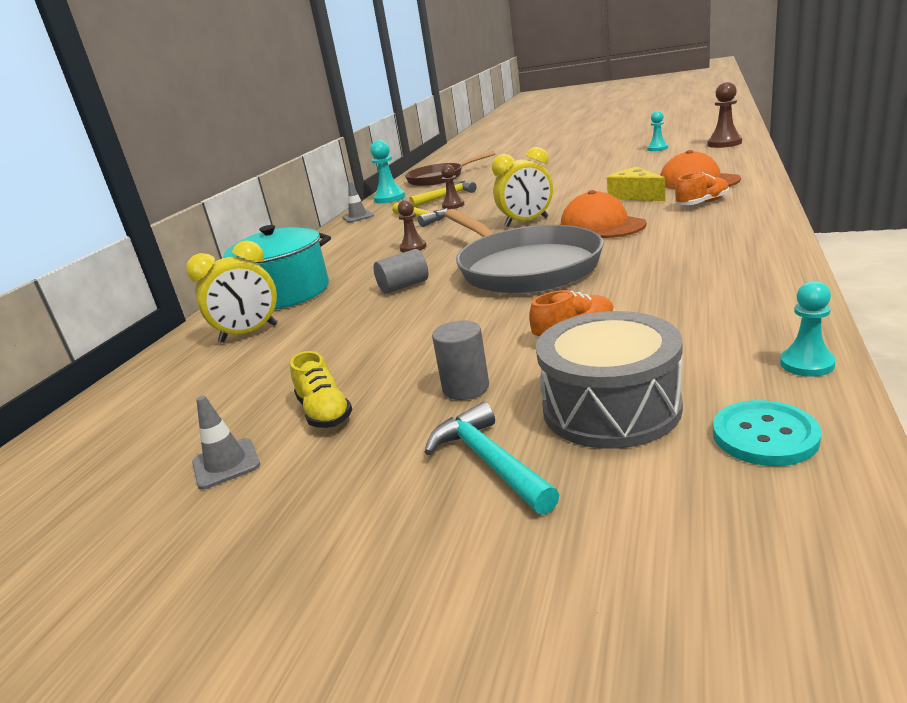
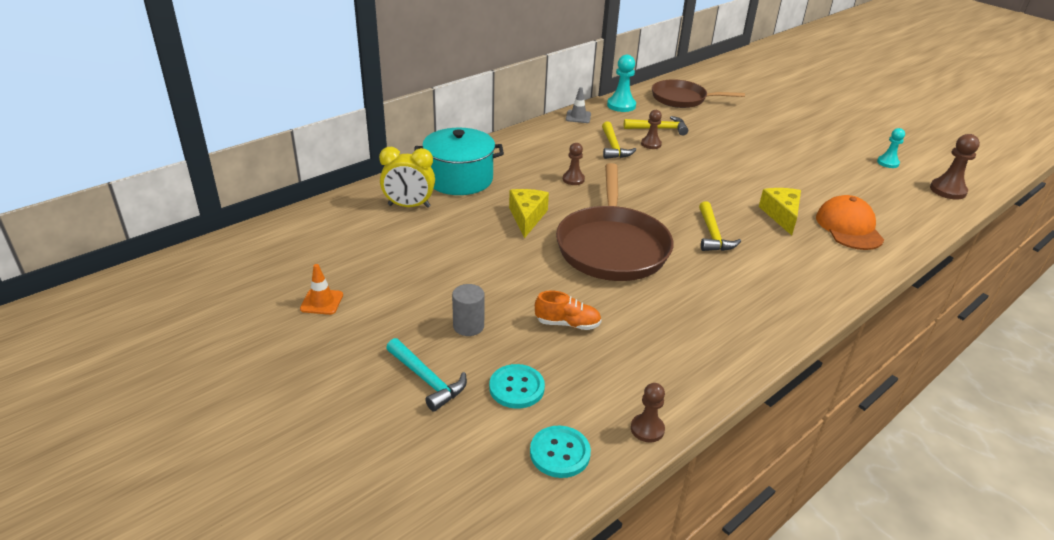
camera: 25 degrees right, 10 degrees up
(226, 464) = (322, 302): grey traffic cone -> orange traffic cone
(324, 412) = (390, 297): yellow shoe -> none
(404, 286) = (527, 217): grey cylinder -> yellow cheese
(489, 461) = (427, 380): turquoise hammer -> turquoise hammer turned 135 degrees clockwise
(524, 267) = (612, 246): grey pan -> brown pan
(526, 222) = (672, 198): yellow clock -> none
(602, 225) = (713, 235): orange cap -> yellow hammer
(611, 408) = (516, 388): grey drum -> turquoise button
(702, 203) = (811, 256): orange shoe -> none
(807, 364) = (647, 429): turquoise pawn -> brown pawn

